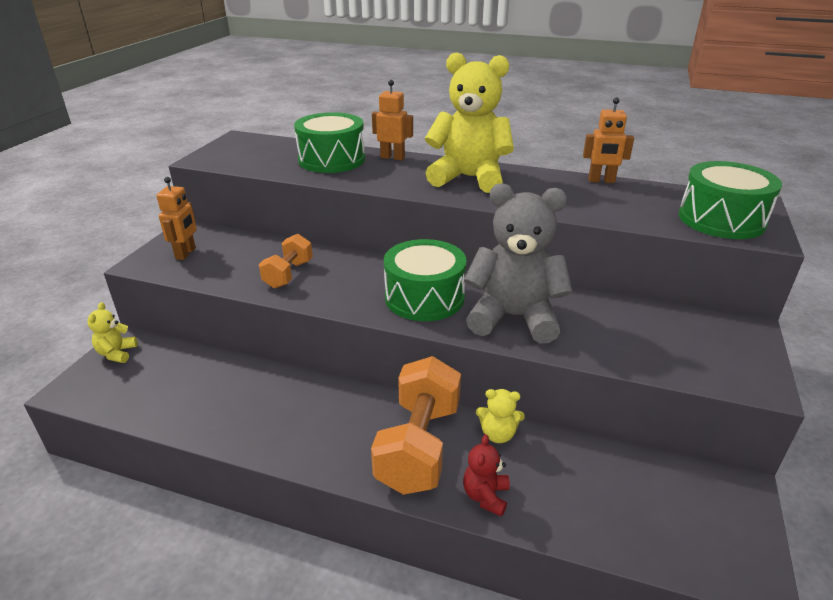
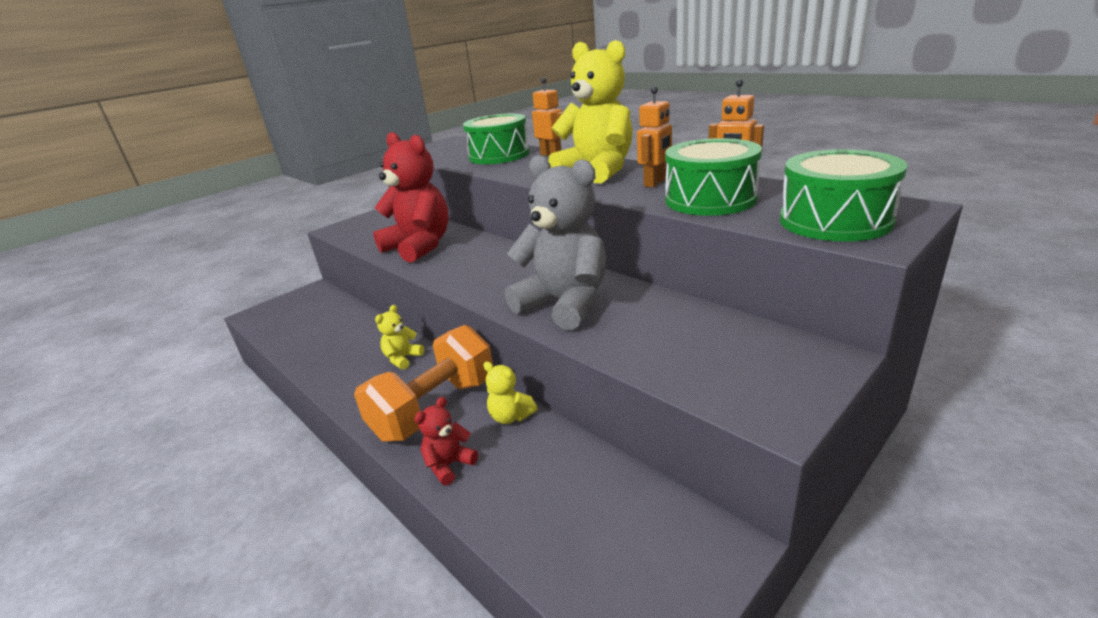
camera: 30 degrees right, 5 degrees down
(117, 353) = (301, 296): yellow teddy bear -> yellow teddy bear (402, 359)
(186, 253) = (368, 225): orange robot -> orange robot (655, 183)
(288, 274) = (419, 247): orange dumbbell -> red teddy bear
(424, 297) = (503, 277): green drum -> green drum (710, 199)

